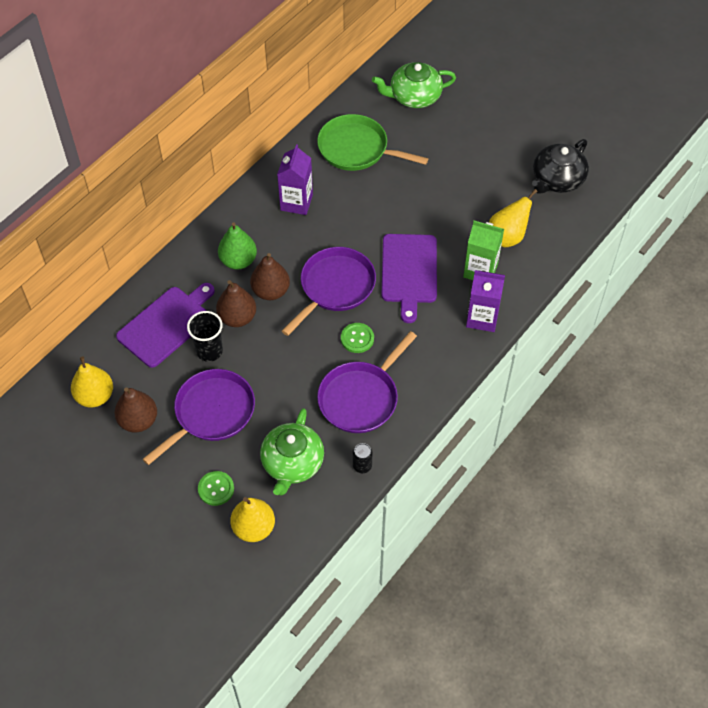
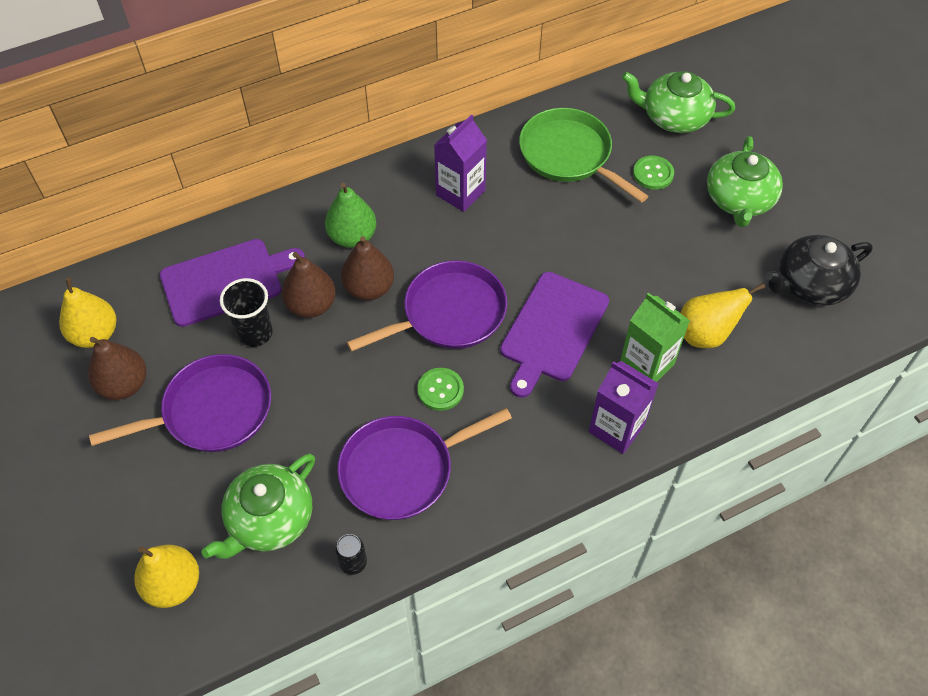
camera: 25 degrees right, 0 degrees up
(216, 489) = (159, 511): green button -> green button (653, 174)
(485, 139) = (739, 200): none -> green teapot

